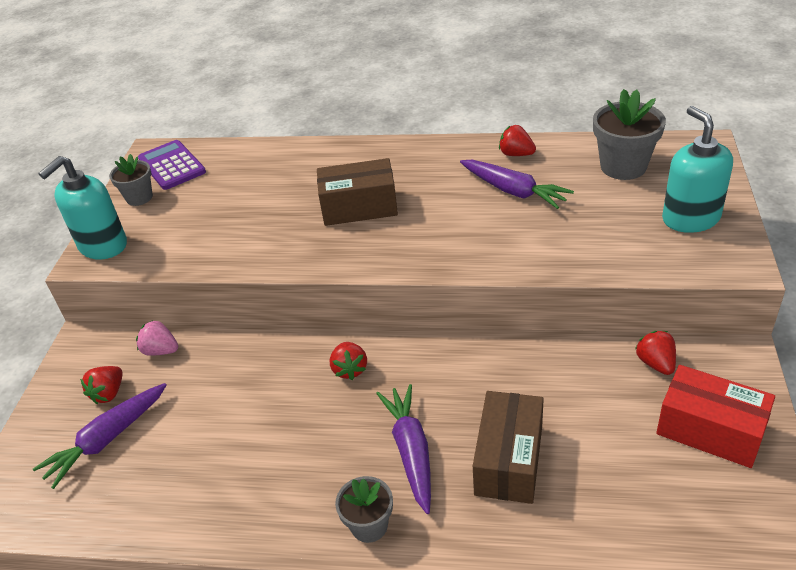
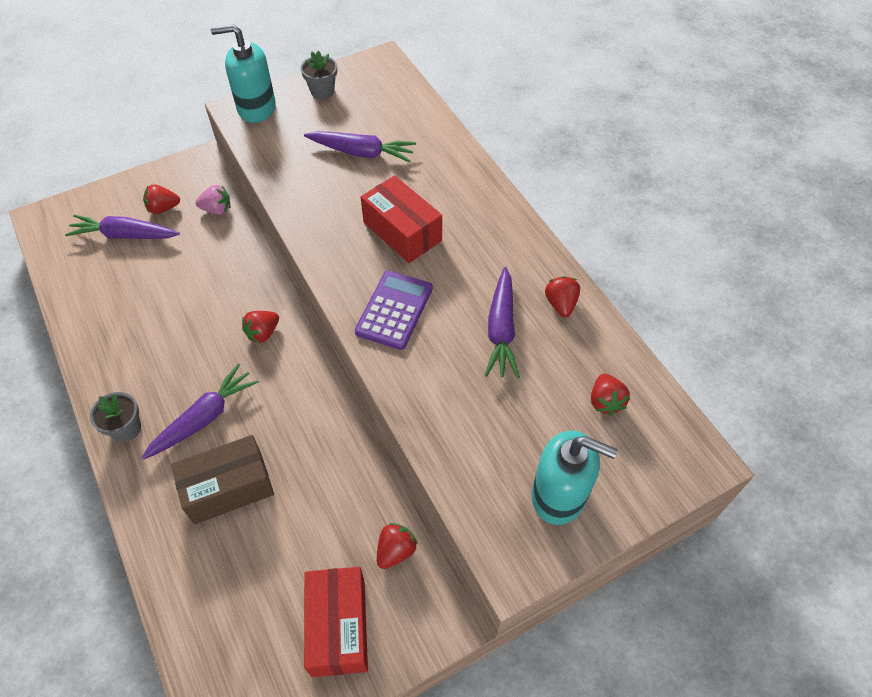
camera: 50 degrees right, 15 degrees up
(161, 350) = (217, 210): pink strawberry -> pink strawberry turned 105 degrees clockwise
(172, 165) = (373, 83): purple calculator -> purple calculator (394, 310)
(243, 199) = (362, 152): none -> purple carrot
(359, 207) = (402, 231): brown box -> red box
(623, 166) = (605, 401): grey flower pot -> red strawberry
(690, 218) = (559, 495): turquoise soap dispenser -> turquoise soap dispenser turned 75 degrees clockwise

